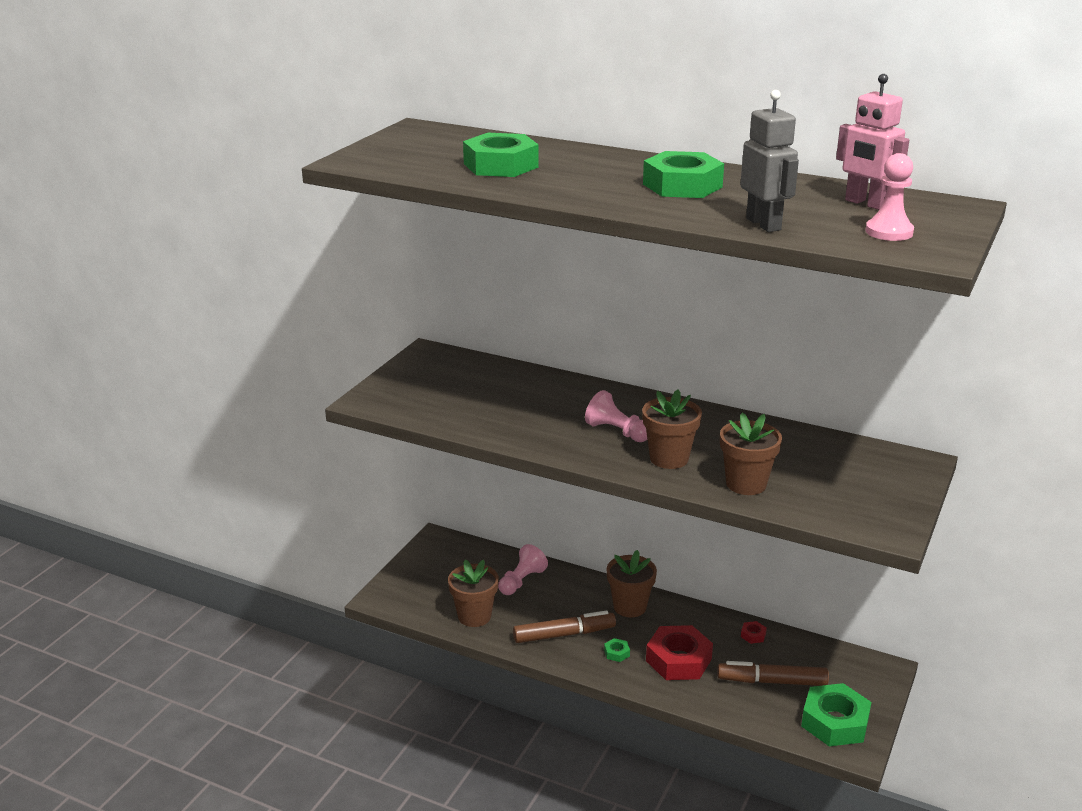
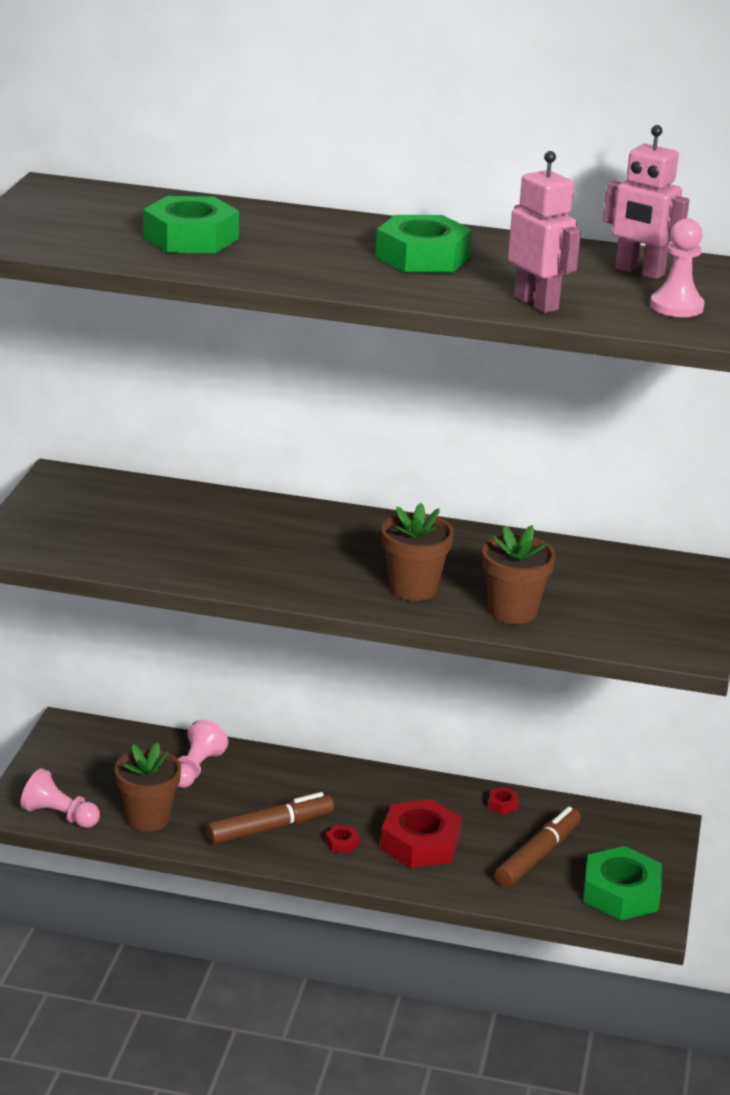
camera: 15 degrees left, 0 degrees up
(616, 653) = (342, 843): green nut -> red nut
(617, 432) = (340, 561): pink pawn -> pink pawn (59, 815)
(630, 607) = (343, 786): brown flower pot -> none
(764, 224) = (536, 303): grey robot -> pink robot
(772, 681) = (537, 855): brown marker -> brown marker turned 135 degrees clockwise

